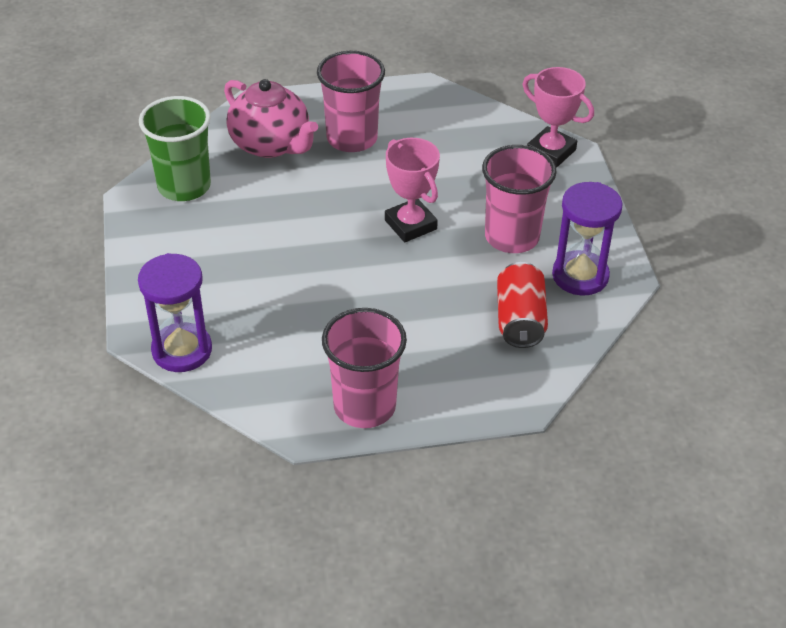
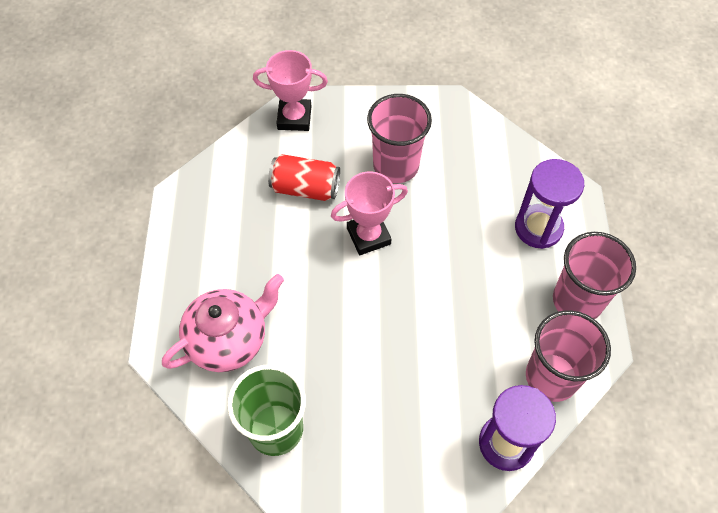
camera: 80 degrees left, 15 degrees up
(352, 138) = (238, 266): pink cup -> pink cup (551, 377)
(520, 320) = (491, 178): red can -> red can (305, 188)
(551, 151) = (294, 118): pink trophy -> pink trophy turned 45 degrees clockwise
(580, 276) = (447, 130): purple hourglass -> purple hourglass (538, 228)

